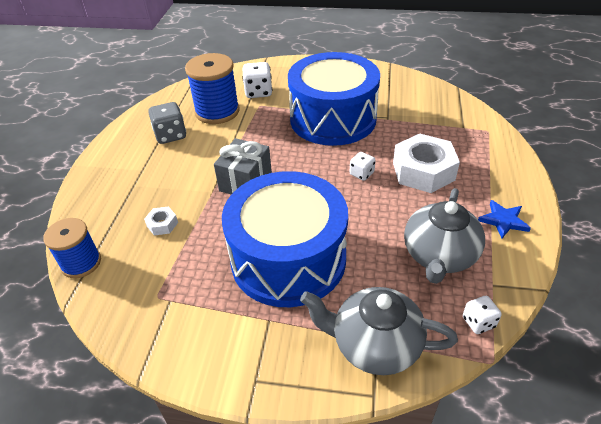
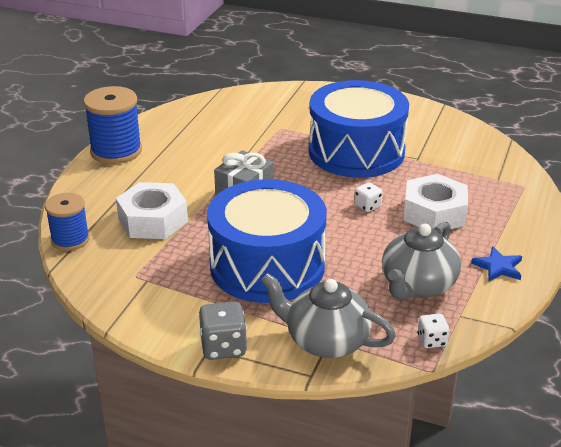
camera: 10 degrees right, 10 degrees down
(162, 224) = (153, 220): white nut -> white nut, size x2.24
(170, 135) = (178, 144): grey dice -> grey dice (223, 347)
(217, 111) = (233, 128): blue spool -> blue spool (116, 151)
(258, 92) = (283, 115): white dice -> none

